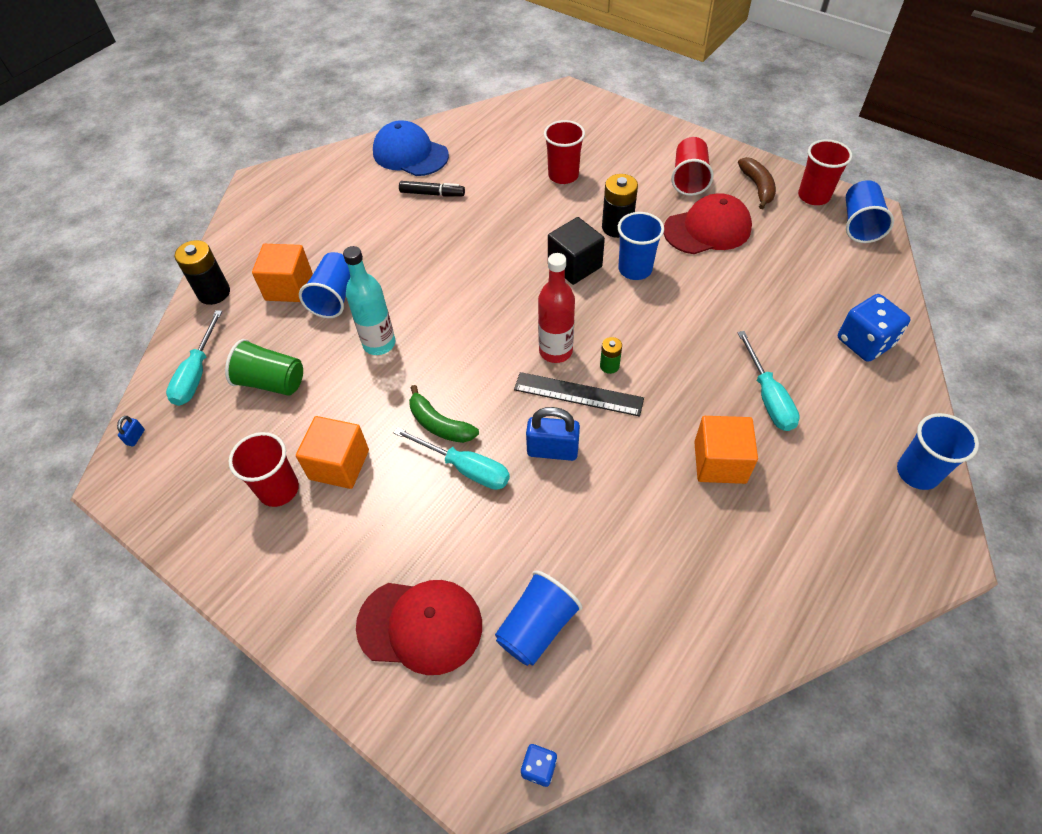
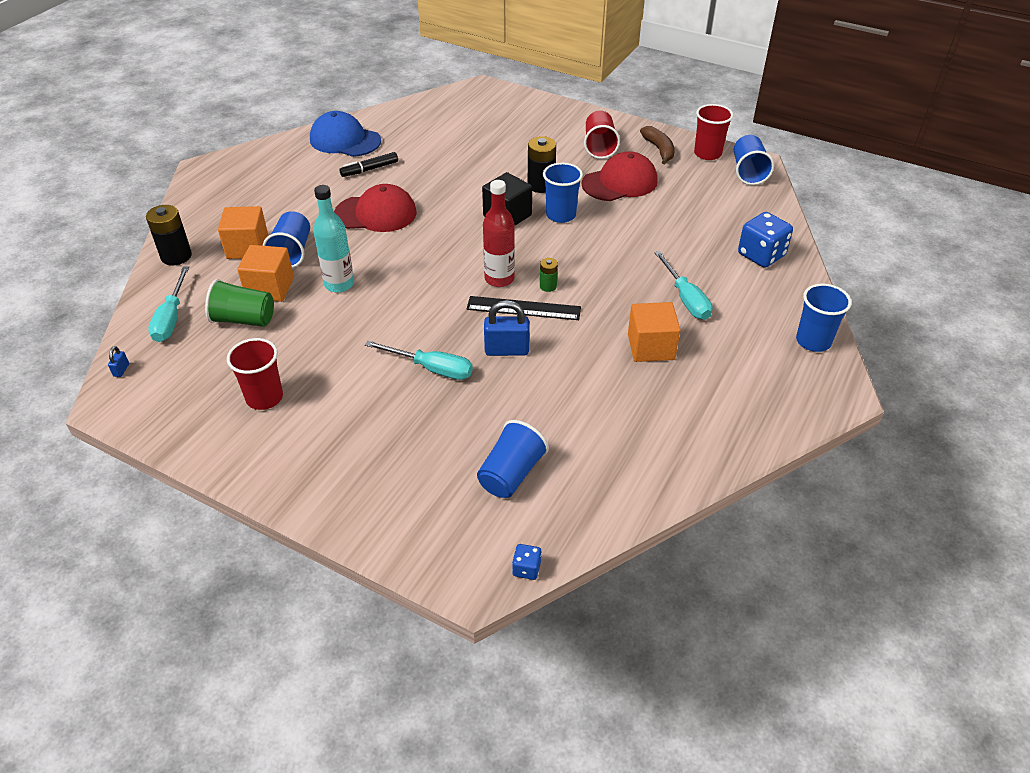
camera: 10 degrees left, 10 degrees down
(339, 464) = (317, 375): orange cube -> orange cube (270, 288)
(420, 625) = (409, 483): red cap -> red cap (376, 213)
(432, 194) = (370, 169): black marker -> black marker turned 150 degrees clockwise
(439, 424) = (404, 339): green banana -> none
(563, 175) = (488, 149): red cup -> none

